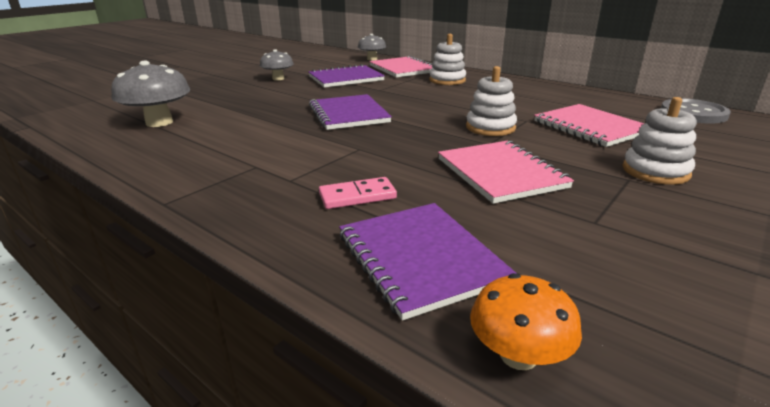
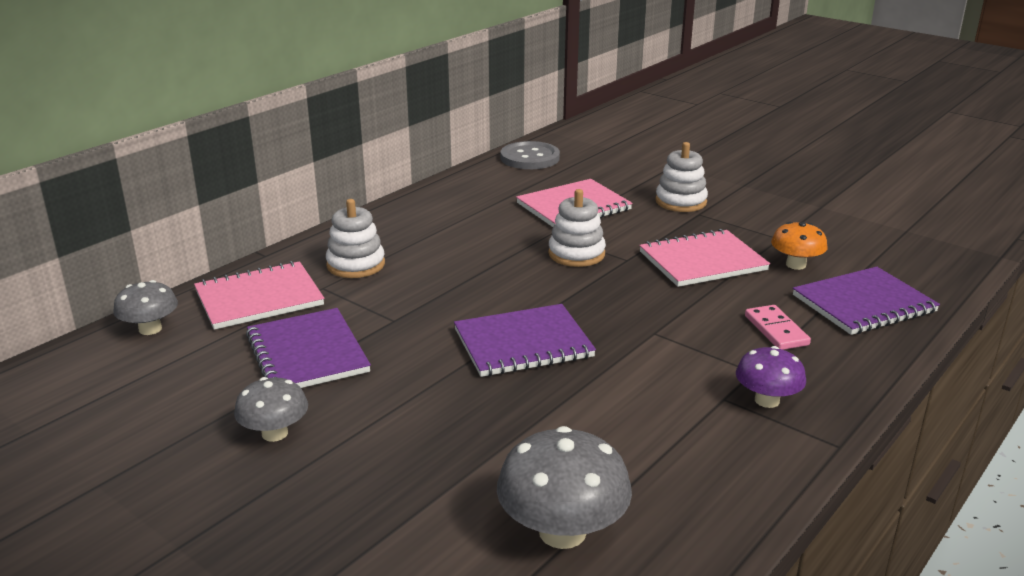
camera: 90 degrees left, 0 degrees up
(244, 181) = (767, 400): none -> purple mushroom
(518, 355) = (940, 280): orange mushroom -> orange mushroom (795, 265)

